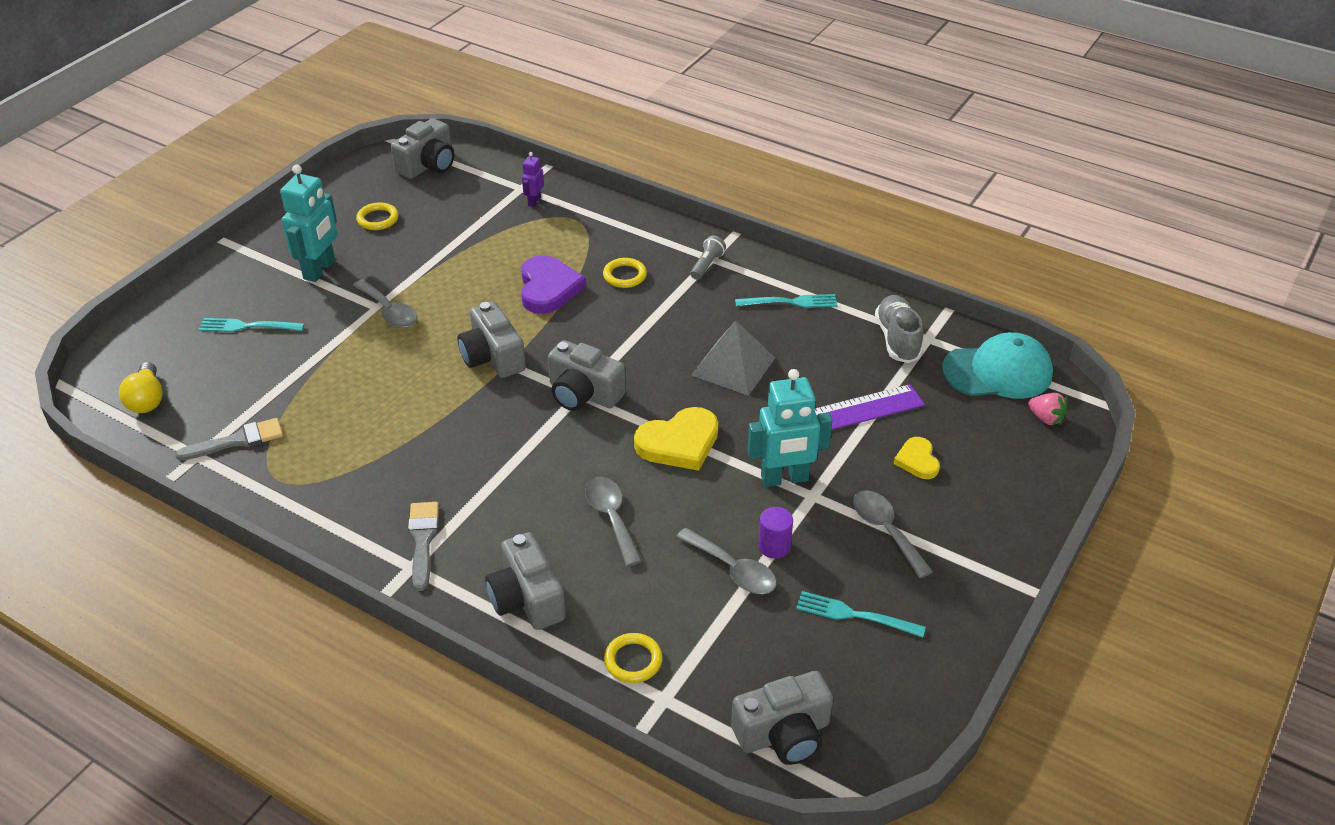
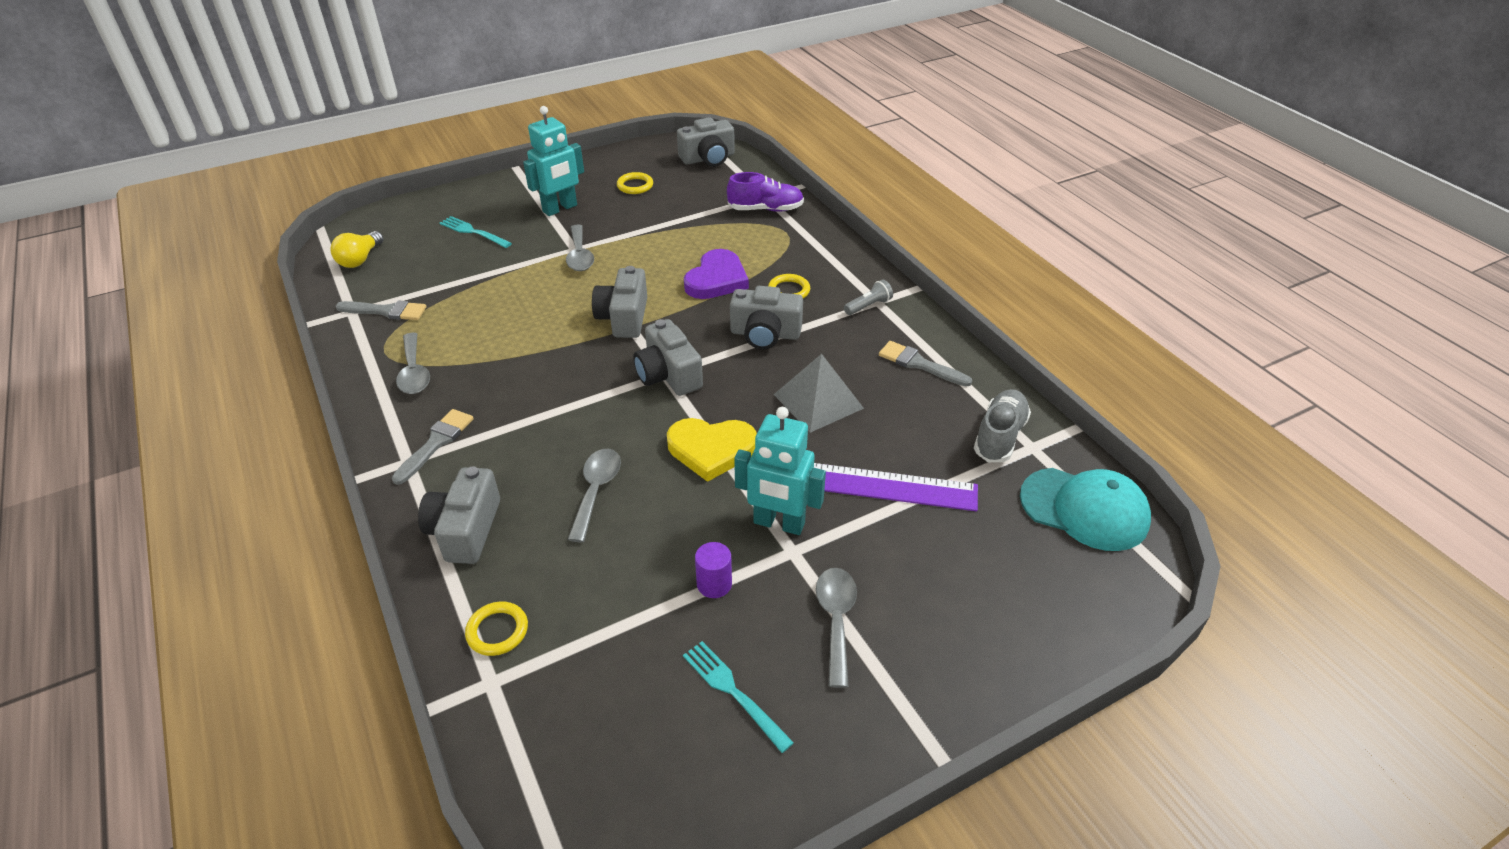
camera: 30 degrees right, 0 degrees up
(534, 201) = (765, 209): purple robot -> purple shoe
(733, 570) = (657, 588): grey spoon -> grey spoon (414, 372)
(783, 734) = (562, 780): grey camera -> grey camera (765, 334)
(790, 302) = (919, 364): turquoise fork -> grey brush
(917, 460) = (926, 563): yellow heart -> none
(1046, 418) = (1104, 579): pink strawberry -> none

